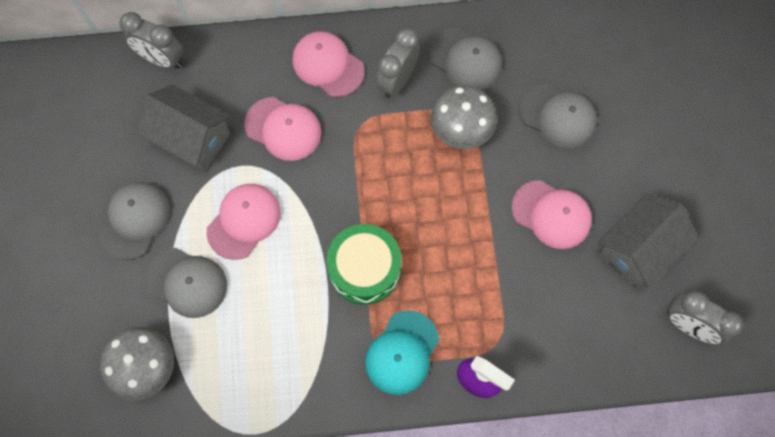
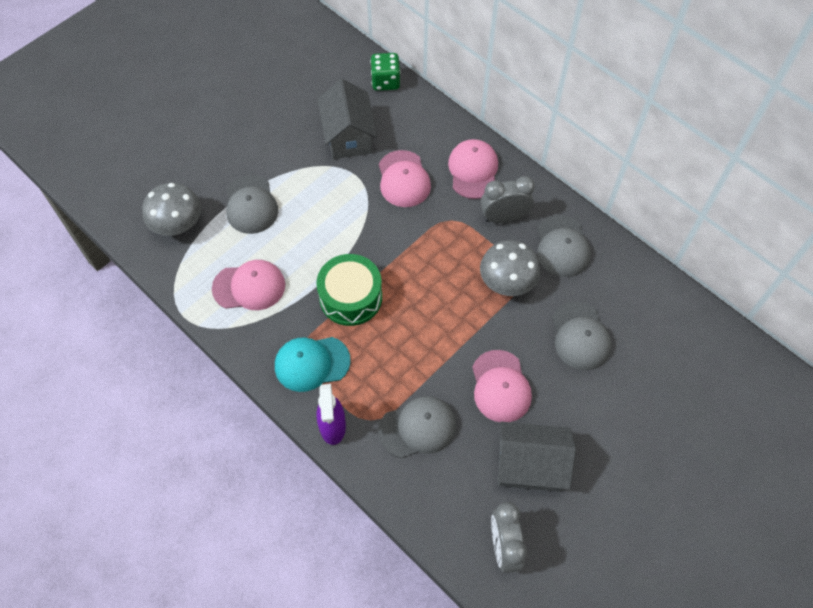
camera: 50 degrees right, 10 degrees down
(135, 220) = (266, 148): grey cap -> grey cap (417, 428)
(162, 59) = (385, 81): grey clock -> green dice
(244, 221) = (319, 205): pink cap -> pink cap (249, 287)

